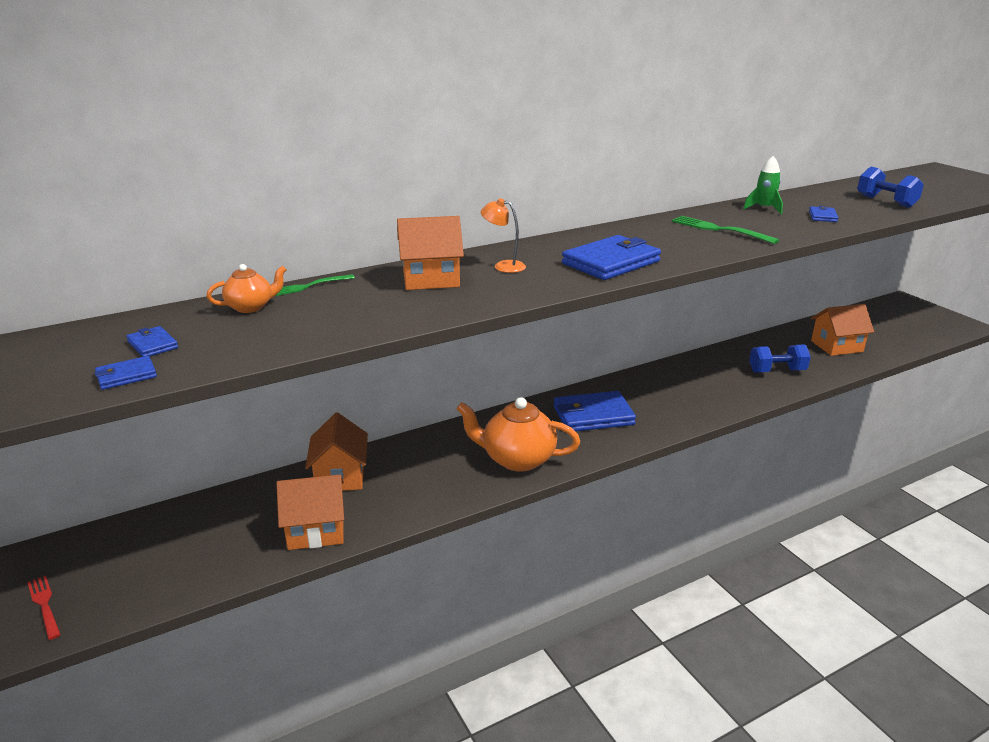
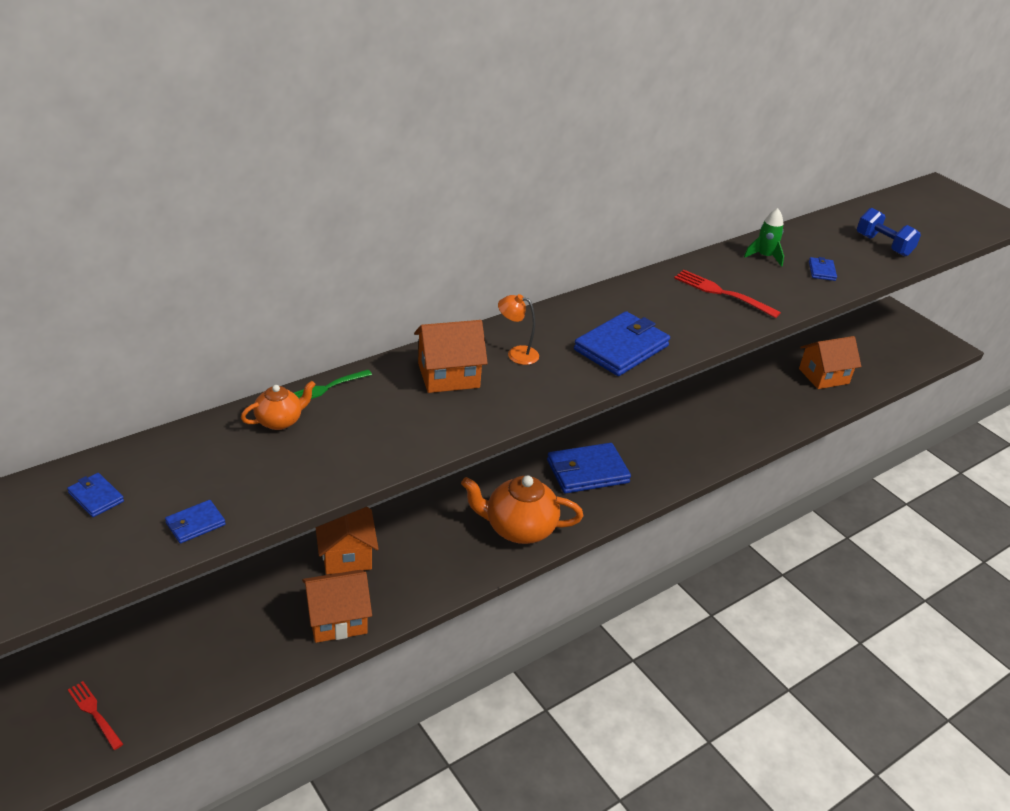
camera: 10 degrees left, 10 degrees up
(153, 345) = (202, 479): blue wallet -> blue wallet (96, 497)
(719, 230) = (722, 293): green fork -> red fork
(777, 371) = (765, 410): blue dumbbell -> none

